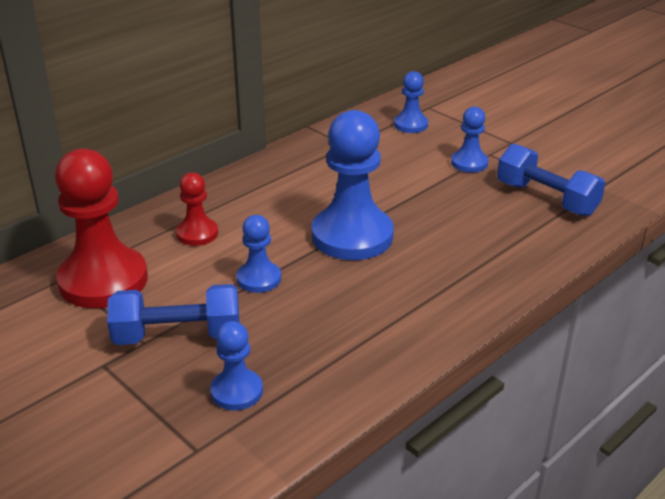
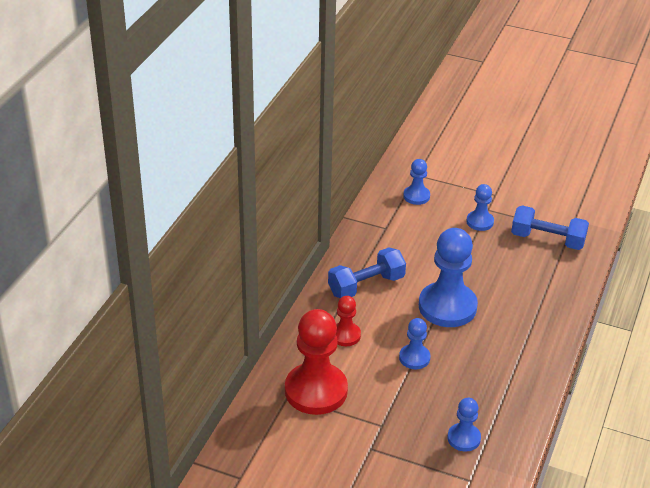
camera: 25 degrees left, 5 degrees up
(178, 335) = (398, 414): blue dumbbell -> blue dumbbell (366, 285)

